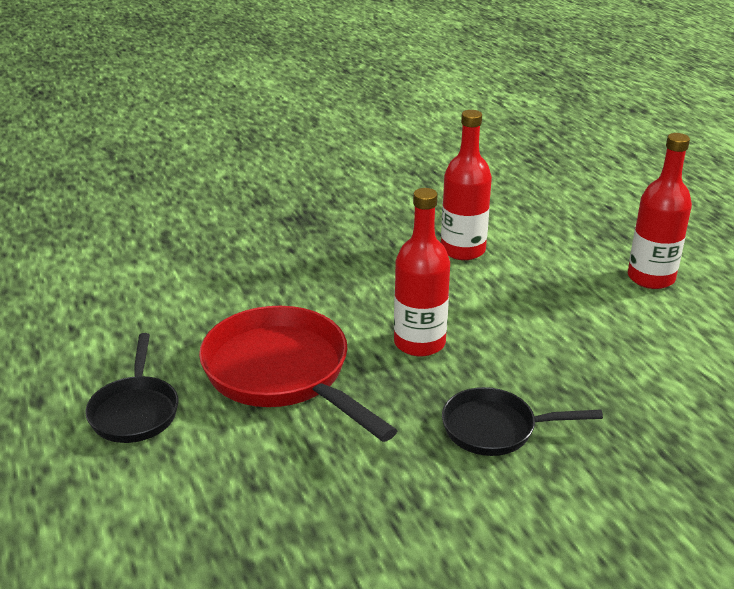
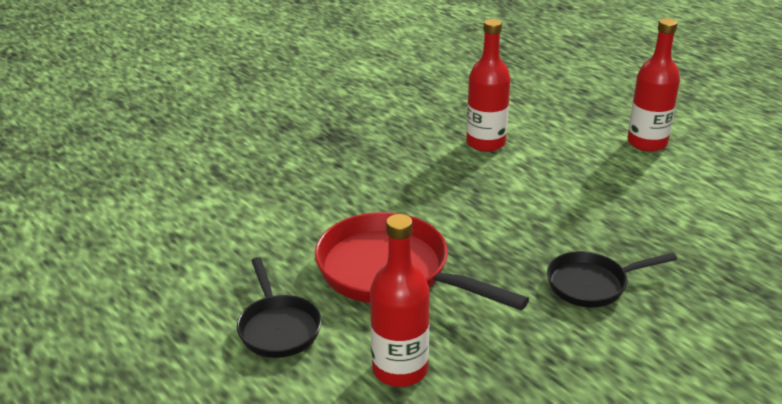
camera: 15 degrees left, 0 degrees up
(419, 343) = (492, 226): red bottle -> red bottle (400, 369)

